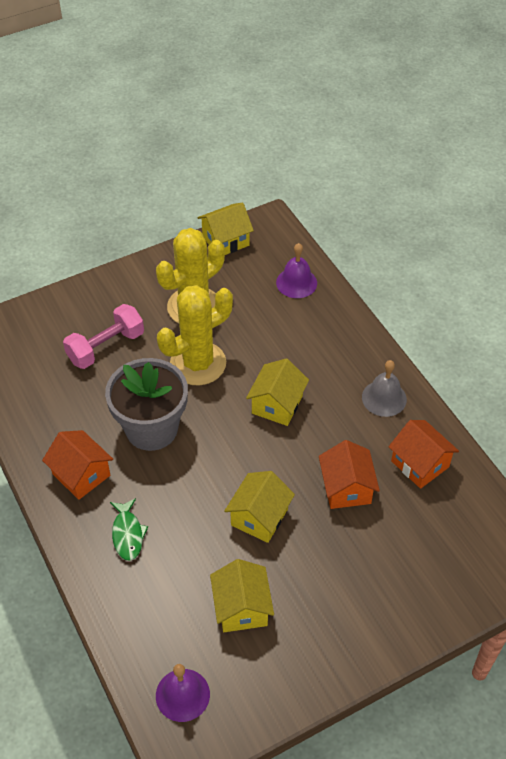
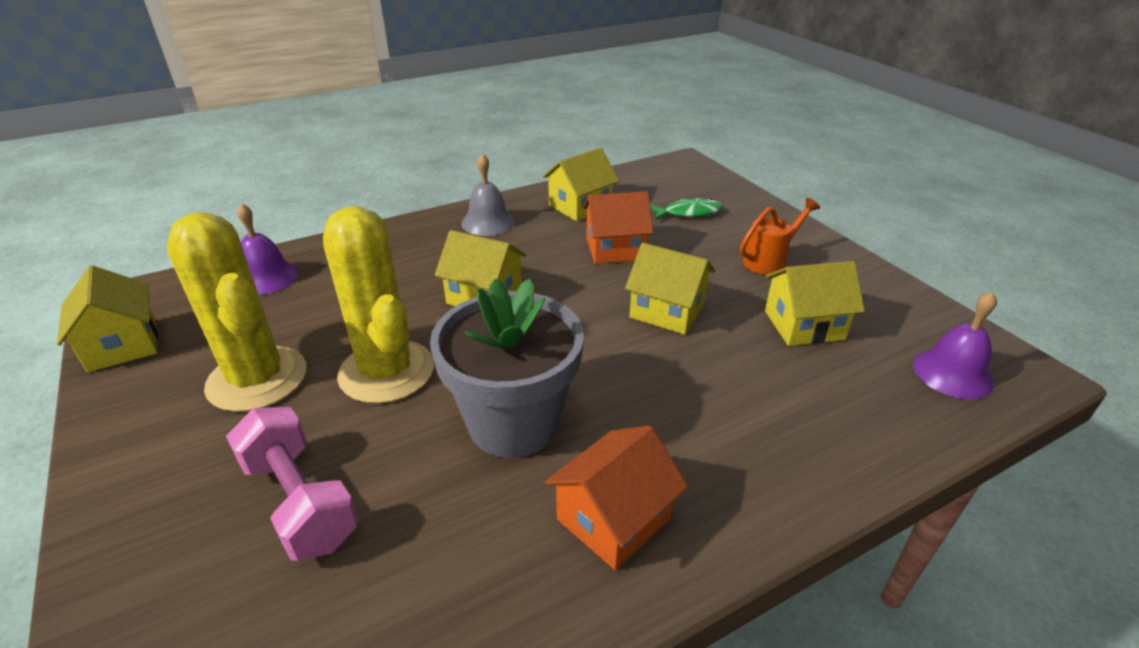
camera: 90 degrees left, 15 degrees down
(128, 534) = (725, 442): green fish -> green fish (689, 213)
(334, 604) = (769, 261): none -> orange watering can
(420, 464) = (580, 206): orange house -> yellow house

